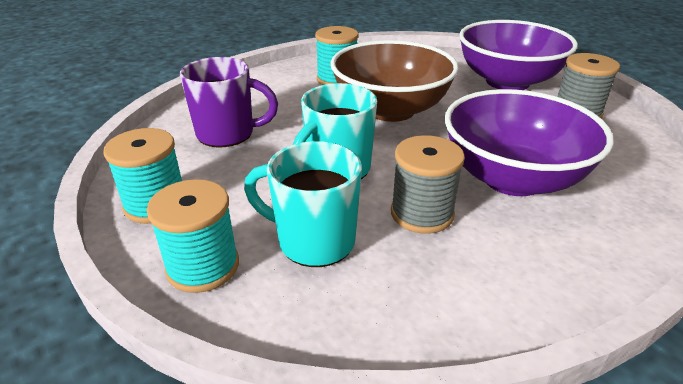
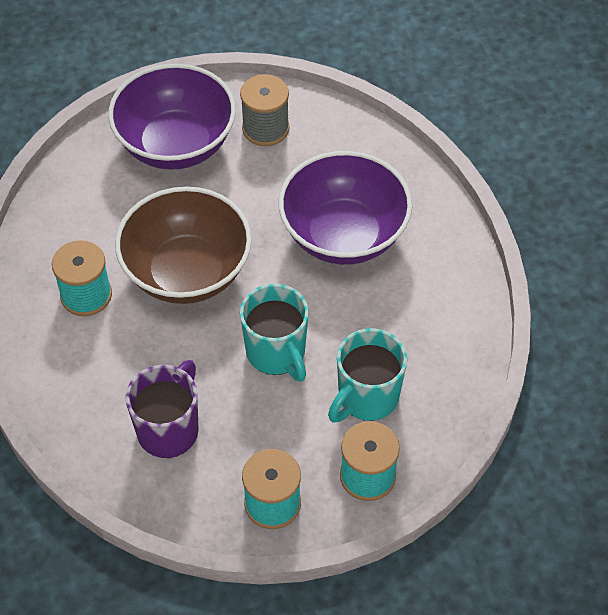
camera: 70 degrees left, 20 degrees up
(422, 213) = (362, 316): grey spool -> none

